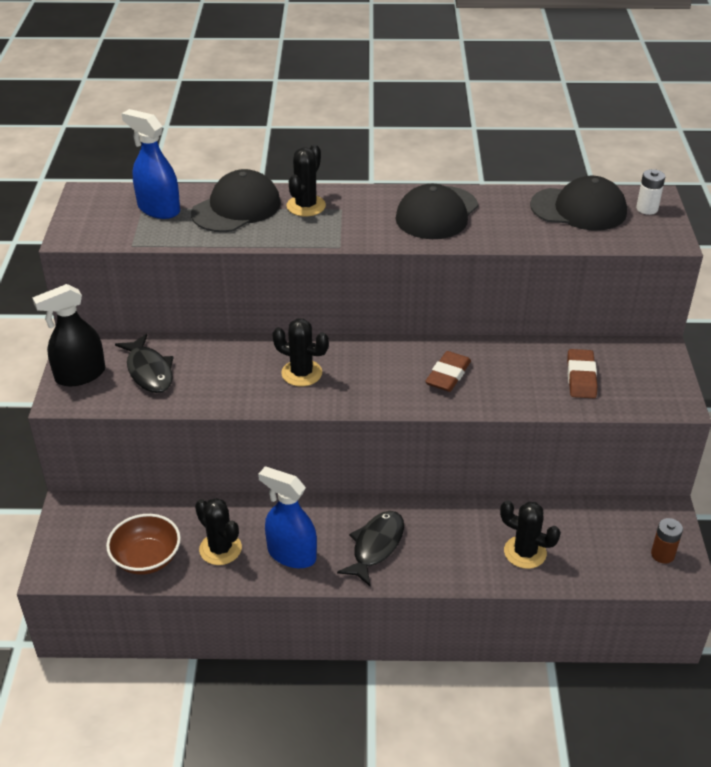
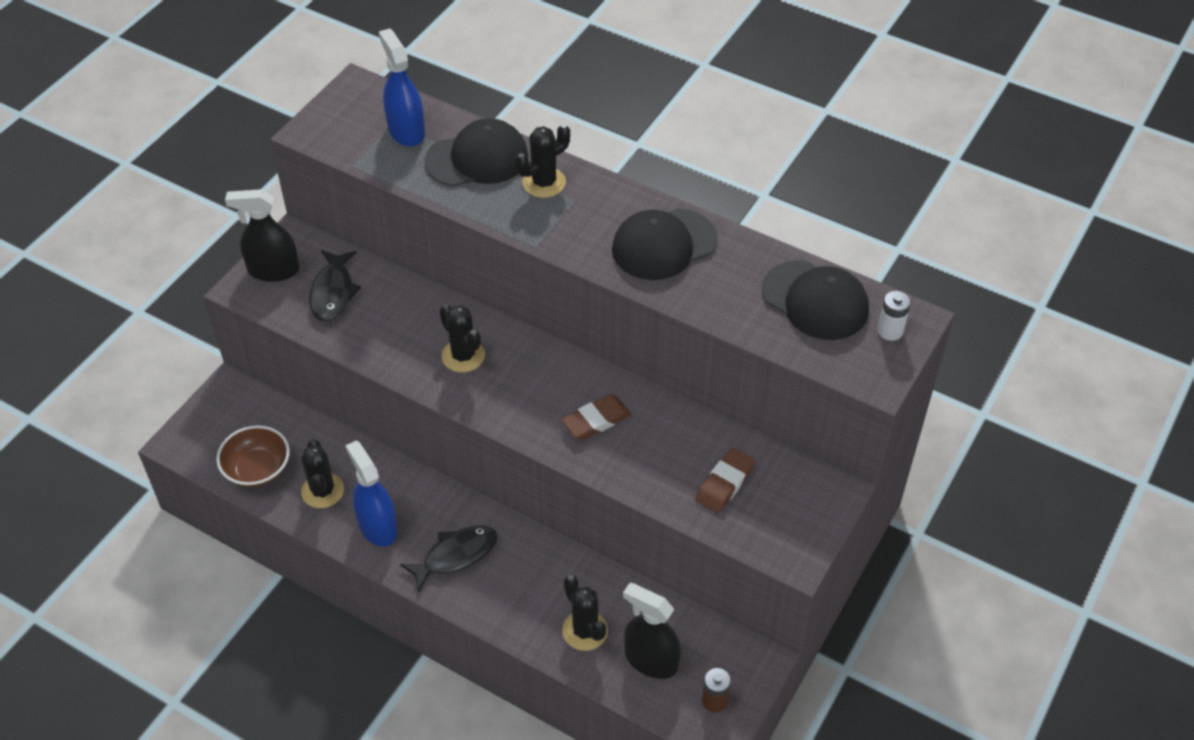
camera: 30 degrees right, 10 degrees up
(592, 549) = (651, 660): none -> black spray bottle

